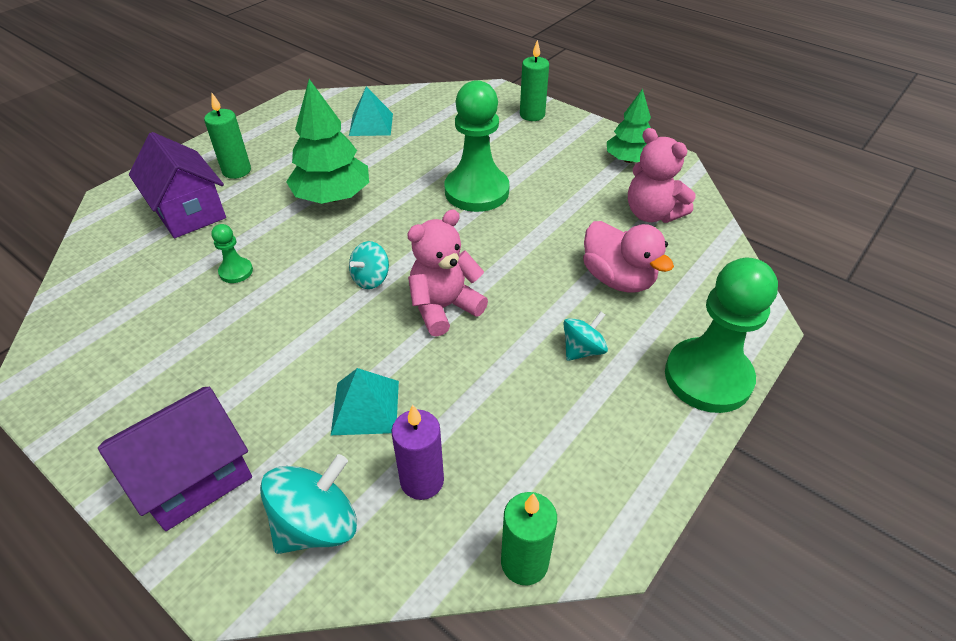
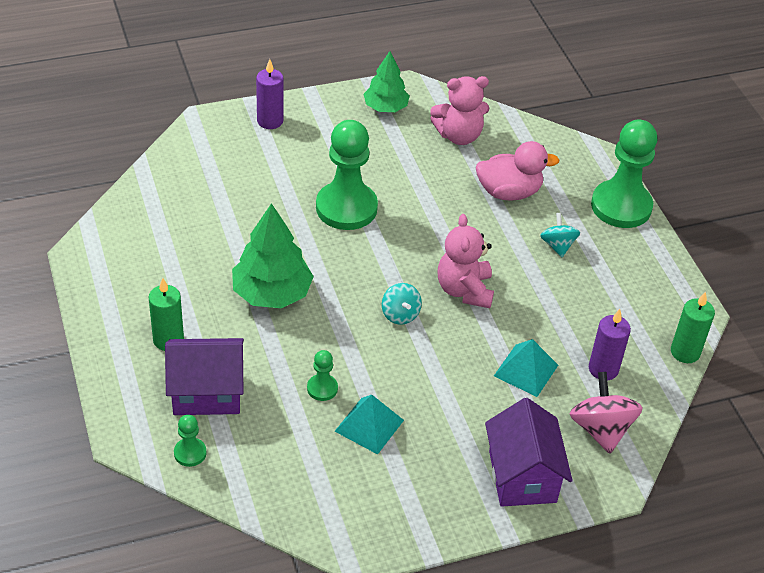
camera: 60 degrees left, 0 degrees up
(113, 232) = (190, 453): none -> green pawn
(317, 524) = (601, 429): turquoise spinning top -> pink spinning top
(371, 124) = (179, 222): turquoise pyramid -> turquoise pyramid (369, 425)
(532, 115) = (270, 121): green candle -> purple candle

